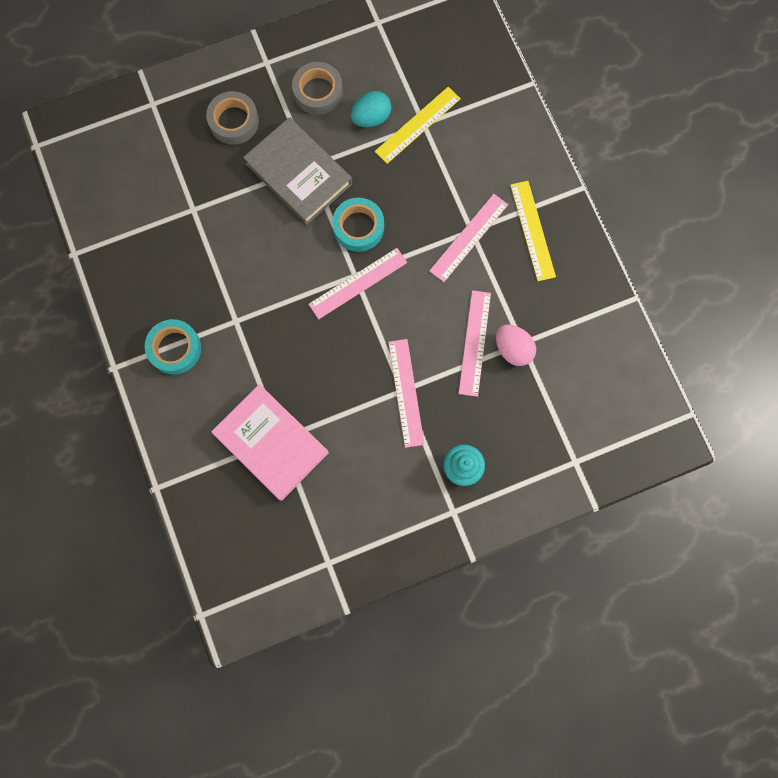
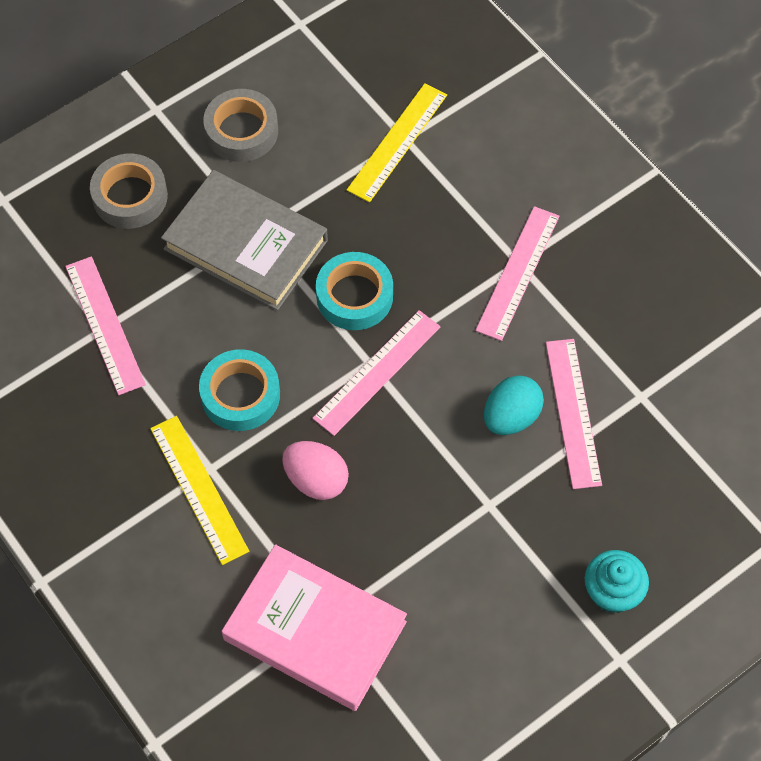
camera: 15 degrees left, 15 degrees down
(175, 348) = (128, 530): turquoise tape -> turquoise tape (240, 395)
(371, 118) = (328, 148): turquoise egg -> turquoise egg (511, 417)
(406, 392) = (495, 506): pink ruler -> pink ruler (105, 325)
(513, 349) = (631, 408): pink egg -> pink egg (316, 480)
(532, 230) = (605, 242): yellow ruler -> yellow ruler (199, 489)

